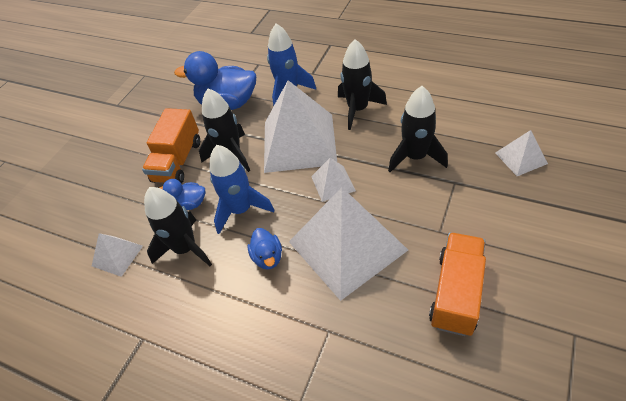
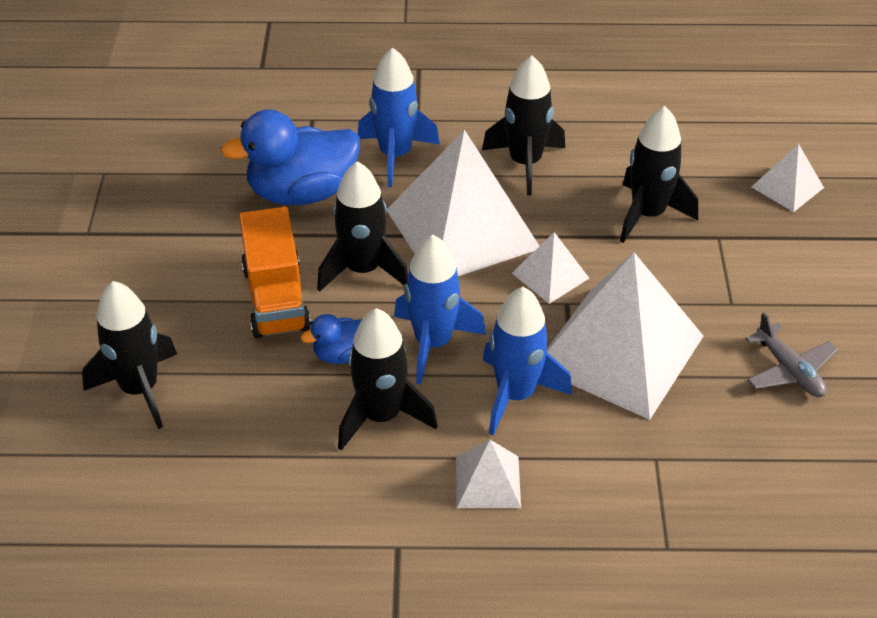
camera: 30 degrees left, 5 degrees down
(82, 197) = (140, 389): none -> black rocket
(117, 256) = (274, 455): white pyramid -> white pyramid (488, 482)
(268, 257) = (516, 395): blue duck -> blue rocket
(456, 293) = (789, 370): orange truck -> grey plane

